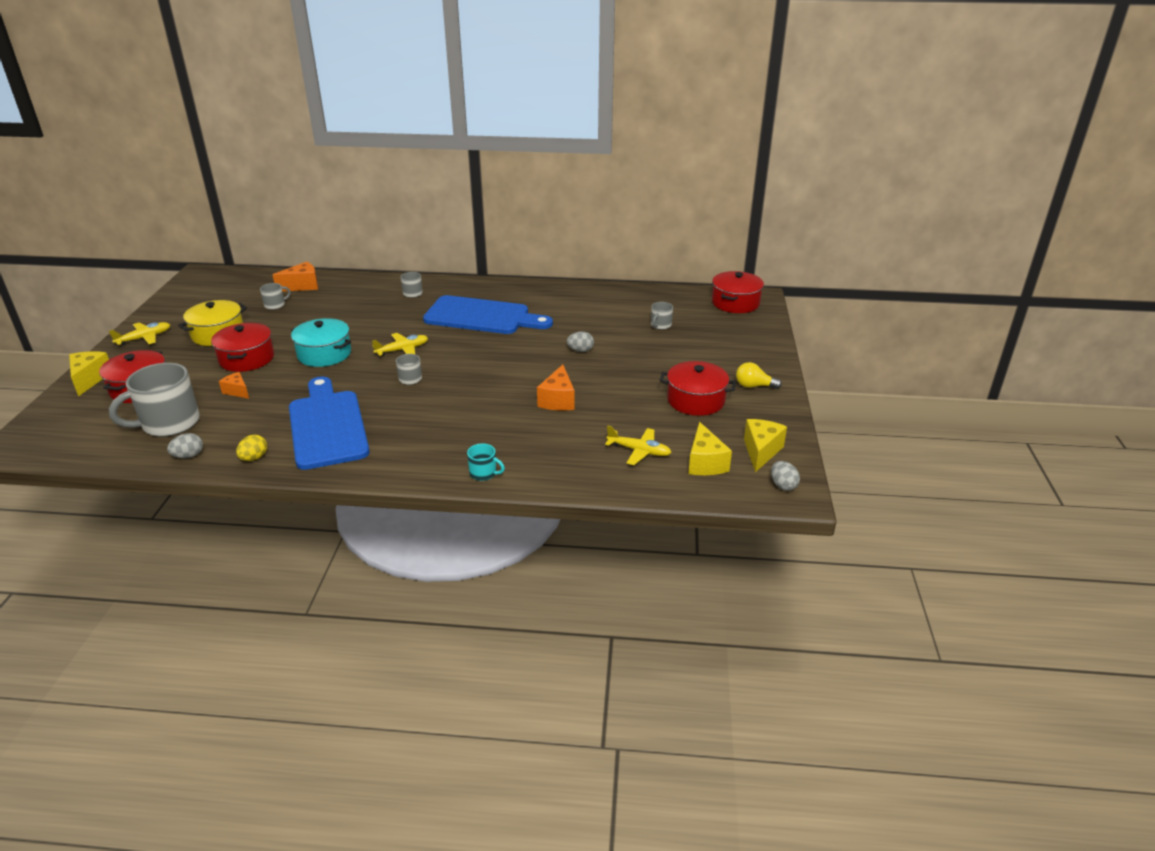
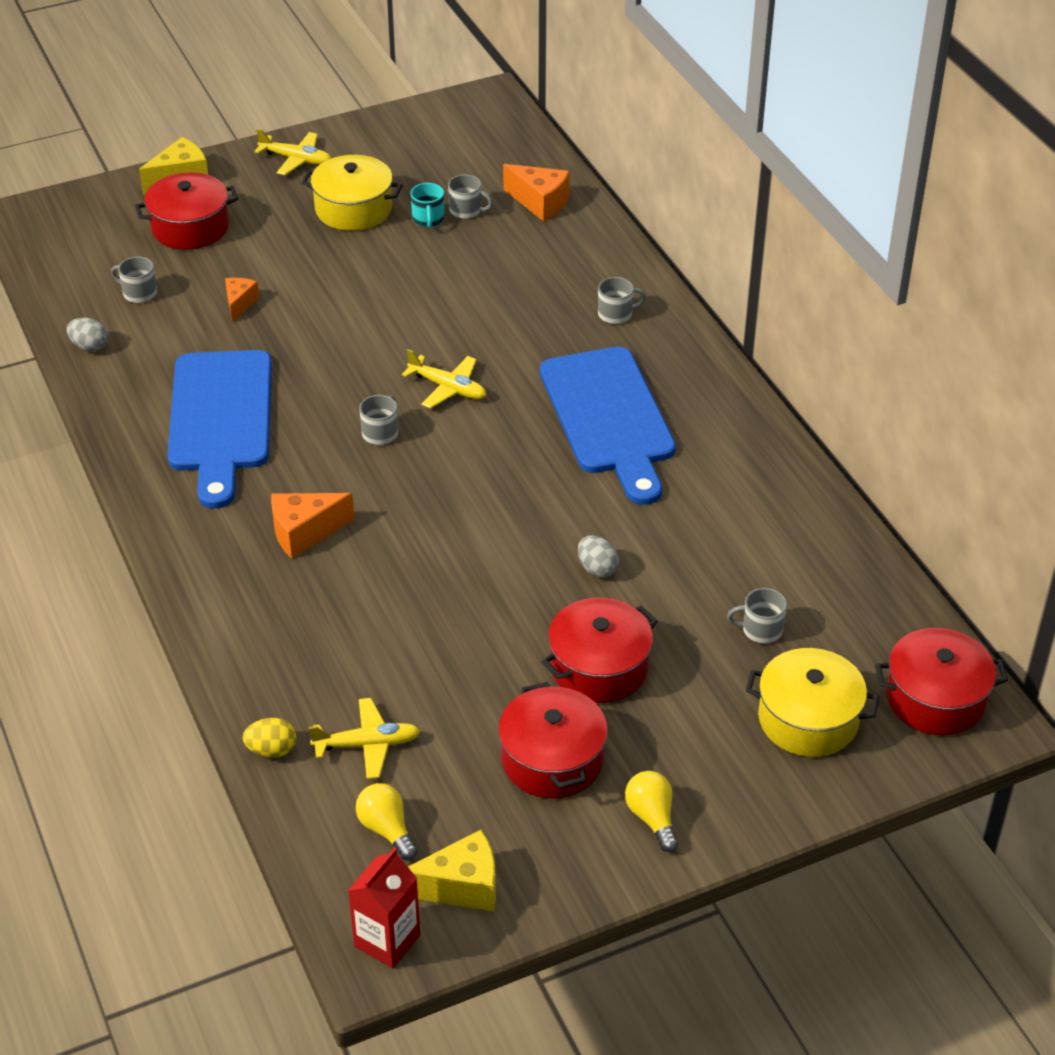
camera: 60 degrees right, 10 degrees up
(169, 423) = (139, 293): grey mug -> grey mug, size x0.46
(247, 359) = (316, 267): red pot -> red pot (599, 667)
(254, 458) = (118, 398): yellow egg -> yellow egg (272, 750)
(324, 354) = (380, 324): turquoise pot -> none
(327, 426) = (221, 419): blue cutting board -> blue cutting board turned 135 degrees clockwise
(483, 473) = (214, 609): turquoise mug -> turquoise mug (428, 219)
(558, 400) = (437, 604): orange cheese -> orange cheese (304, 533)
(639, 451) = (367, 744): yellow plane -> yellow plane turned 90 degrees counterclockwise
(705, 463) = (387, 829): yellow cheese -> yellow light bulb
(724, 332) = (808, 719): none -> yellow pot
(783, 485) = (387, 940): grey egg -> red carton

